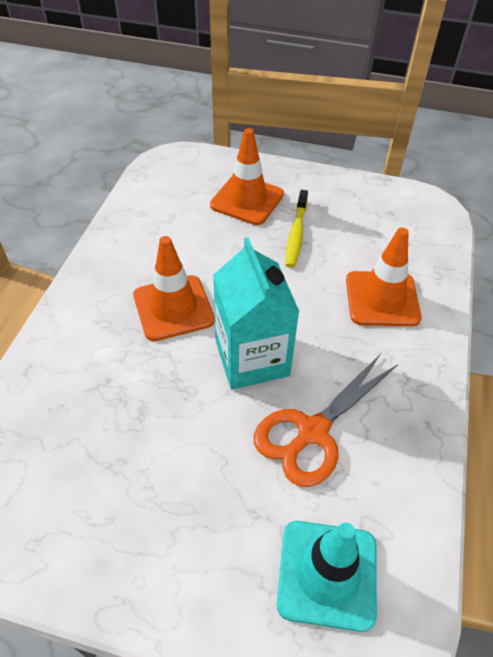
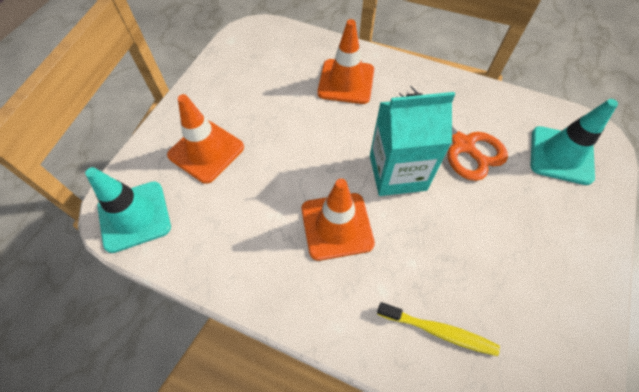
camera: 80 degrees left, 10 degrees up
(169, 171) = (134, 216): none -> turquoise traffic cone
(296, 234) = (263, 121): yellow toothbrush -> yellow toothbrush (438, 331)

